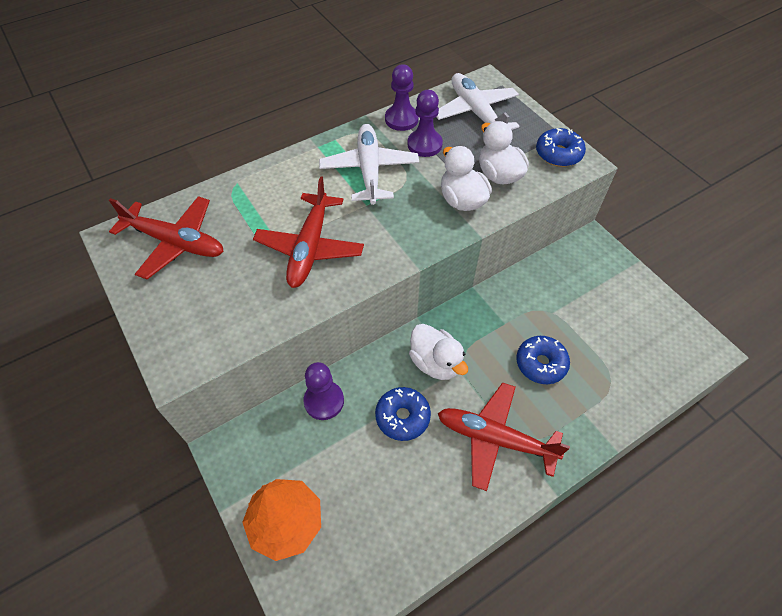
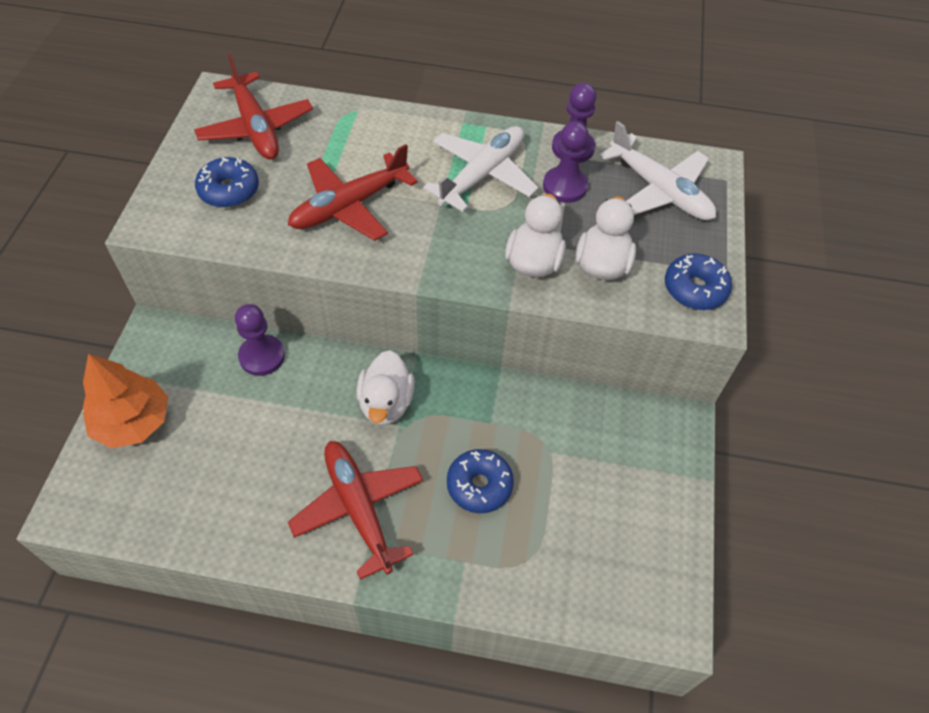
camera: 40 degrees right, 0 degrees up
(402, 417) = (306, 422): blue donut -> blue donut (229, 190)
(476, 113) = (659, 190): white plane -> white plane turned 120 degrees clockwise

